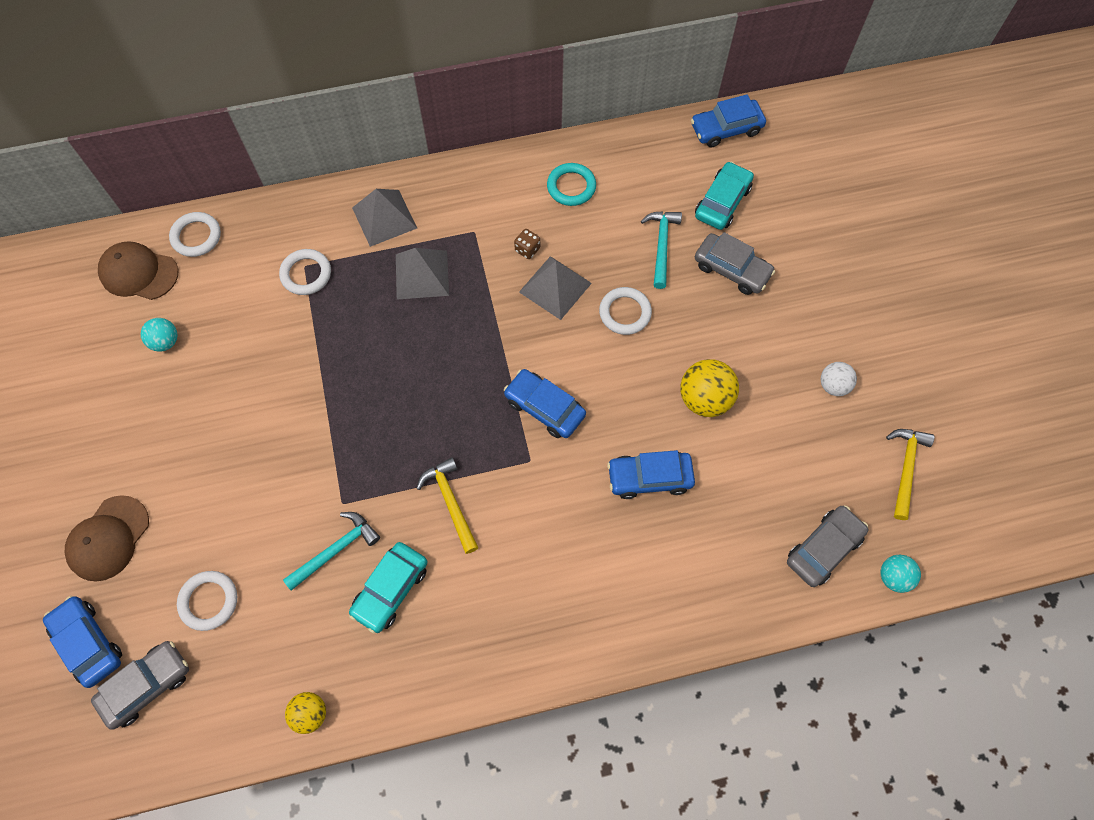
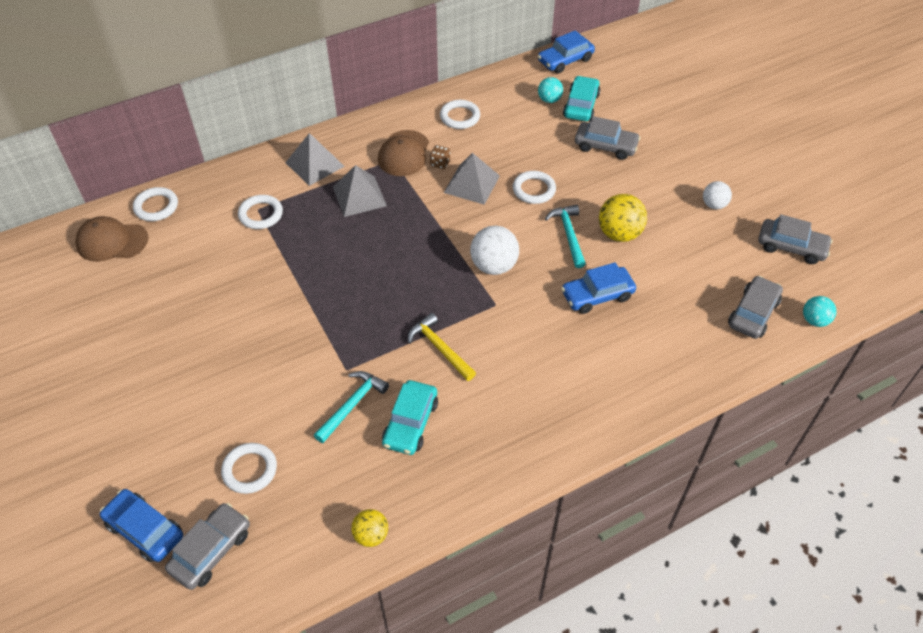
camera: 15 degrees left, 15 degrees down
(108, 538) = (141, 443): brown cap -> brown cap (404, 153)
(165, 342) = (151, 286): turquoise ball -> turquoise ball (549, 100)
(544, 408) = (494, 266): blue car -> white ball
(571, 187) = (460, 117): turquoise ring -> white ring
(661, 245) = (545, 141): turquoise hammer -> turquoise hammer (568, 234)
(905, 468) = (791, 247): yellow hammer -> grey car

